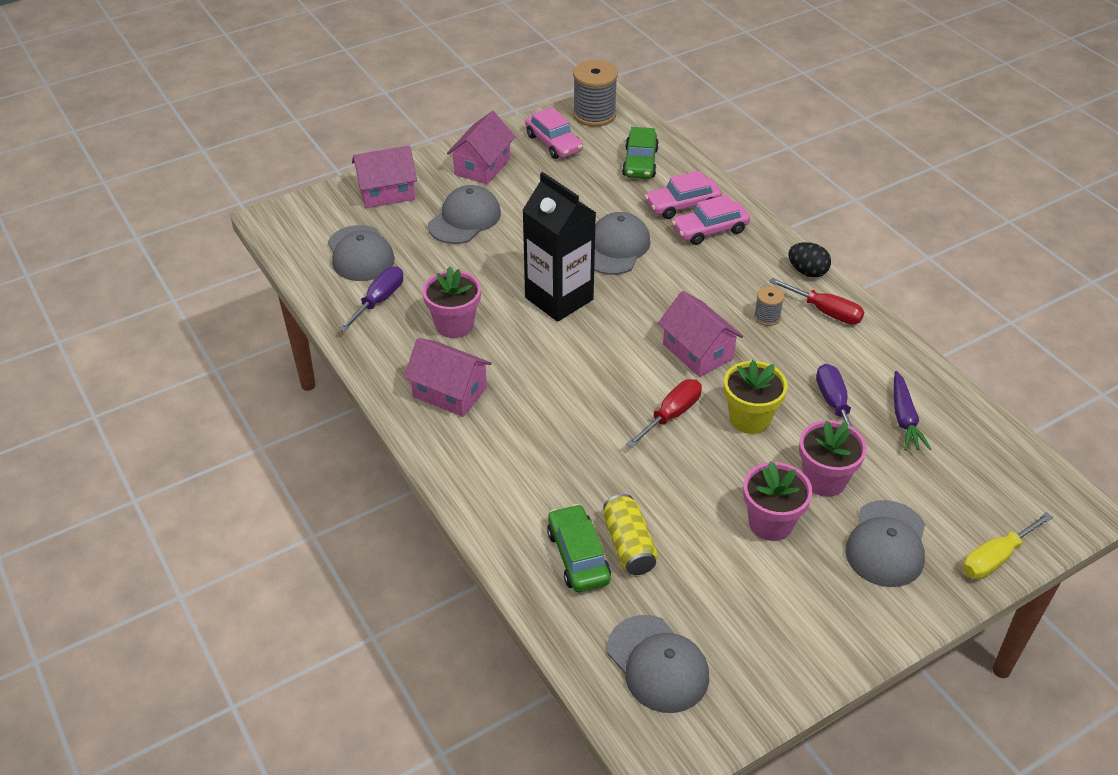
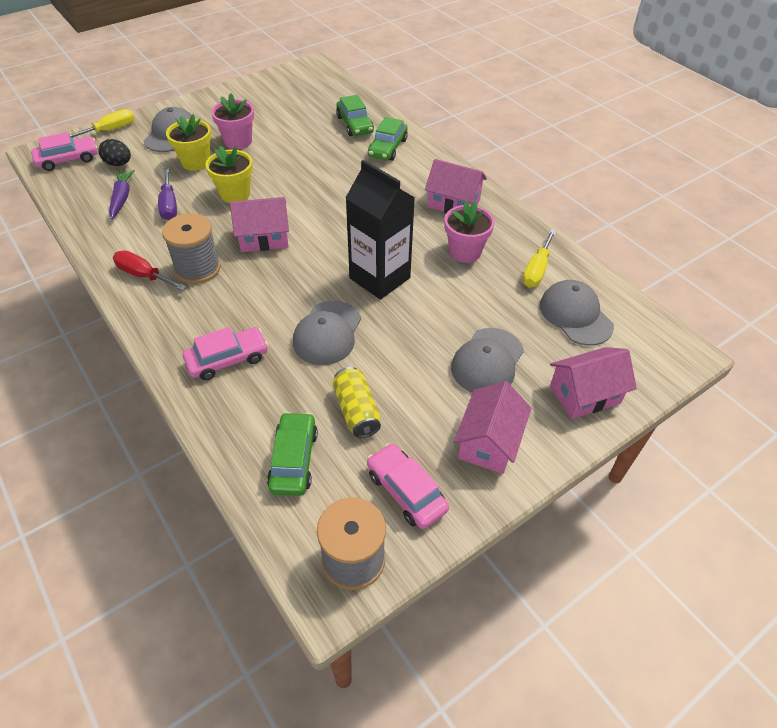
camera: 175 degrees right, 5 degrees up
(379, 300) = (536, 270): purple screwdriver -> yellow screwdriver
(527, 499) = (387, 148): none -> green car
(629, 545) = (325, 129): yellow can -> yellow can (356, 410)
(657, 664) = (313, 89): grey cap -> none
(671, 415) = (291, 195): red screwdriver -> none
(682, 205) = (251, 392): pink car -> pink car (68, 159)
(698, 351) = (264, 238): pink house -> pink house turned 60 degrees counterclockwise
(767, 317) = (198, 268): grey spool -> grey spool, size x1.97
(807, 272) = (144, 314): black egg -> black egg (118, 164)
(824, 480) = (196, 162): pink flower pot -> yellow flower pot

